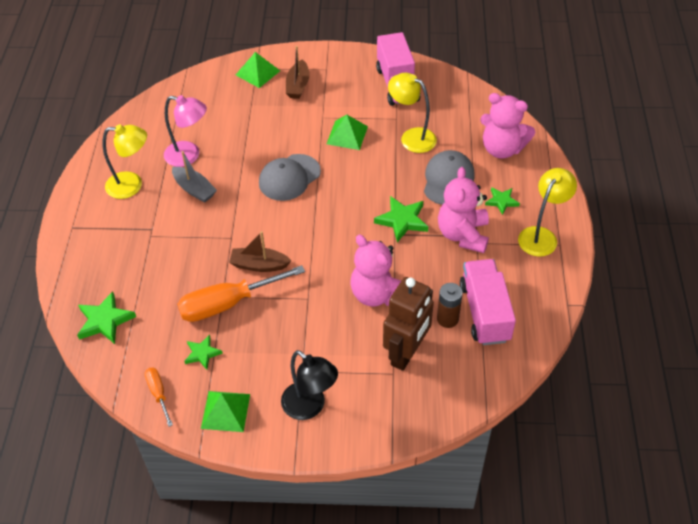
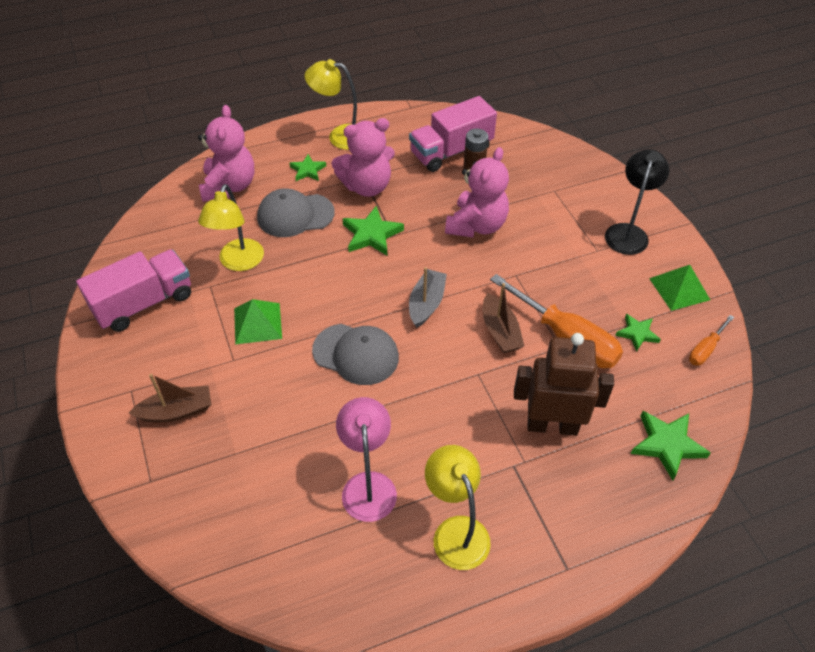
camera: 115 degrees left, 0 degrees up
(194, 189) = (425, 448): grey boat -> grey boat (426, 303)
(257, 72) = (161, 475): green pyramid -> none
(406, 353) = (528, 187): brown robot -> brown robot (552, 425)

